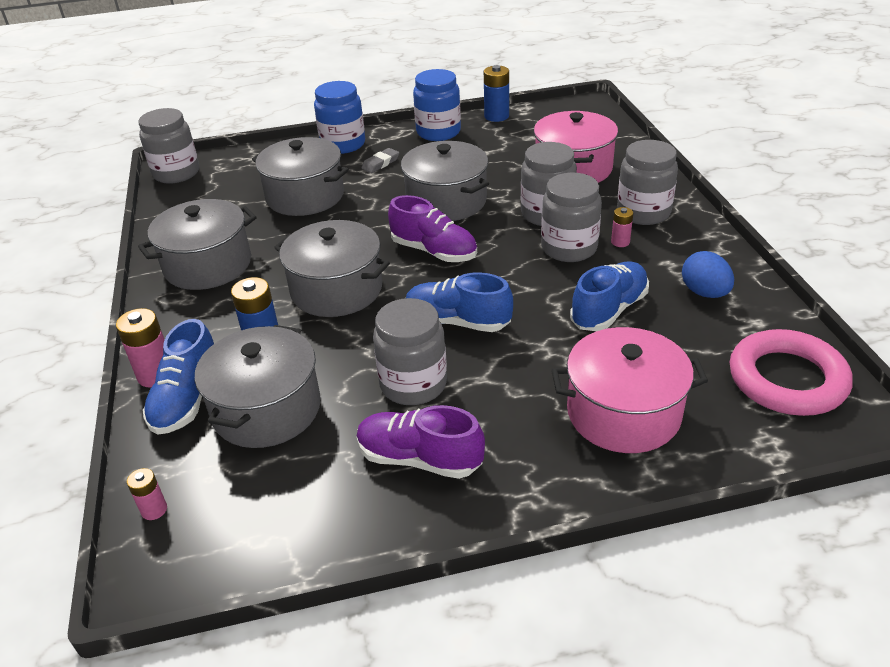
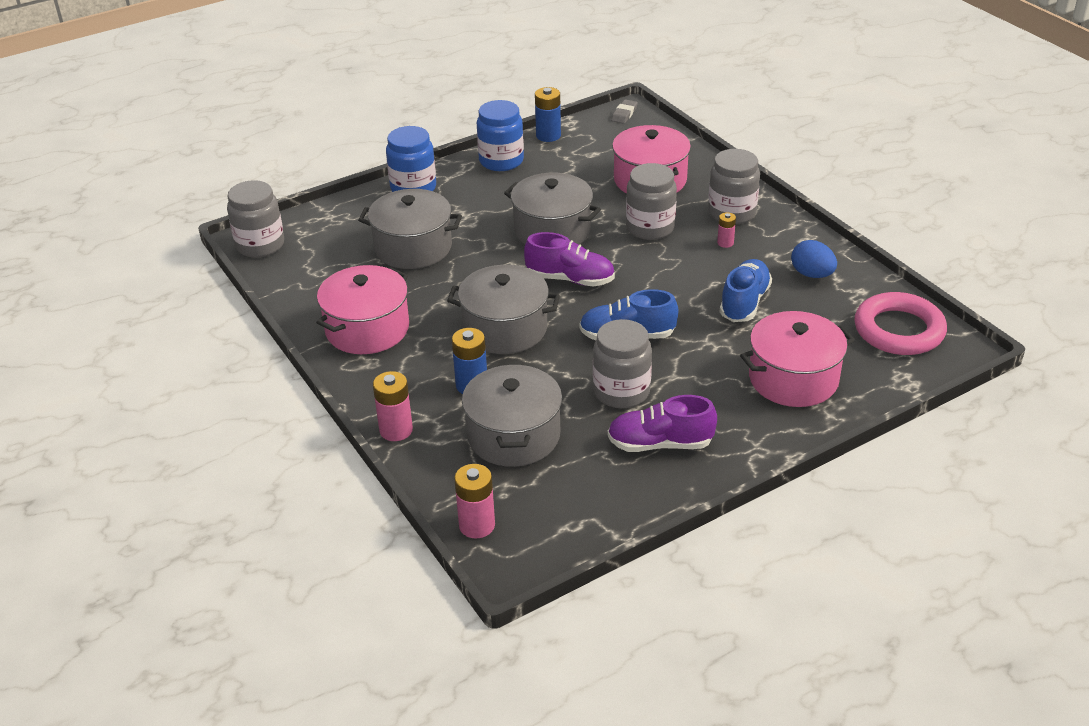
camera: 20 degrees left, 0 degrees up
(154, 510) = (477, 525): pink battery -> pink battery, size x1.72
(187, 399) = (439, 442): blue shoe -> none
(208, 265) = (367, 329): grey pot -> pink pot
(380, 163) = (465, 202): grey eraser -> grey eraser (624, 114)
(569, 248) = (685, 256): grey jar -> none

